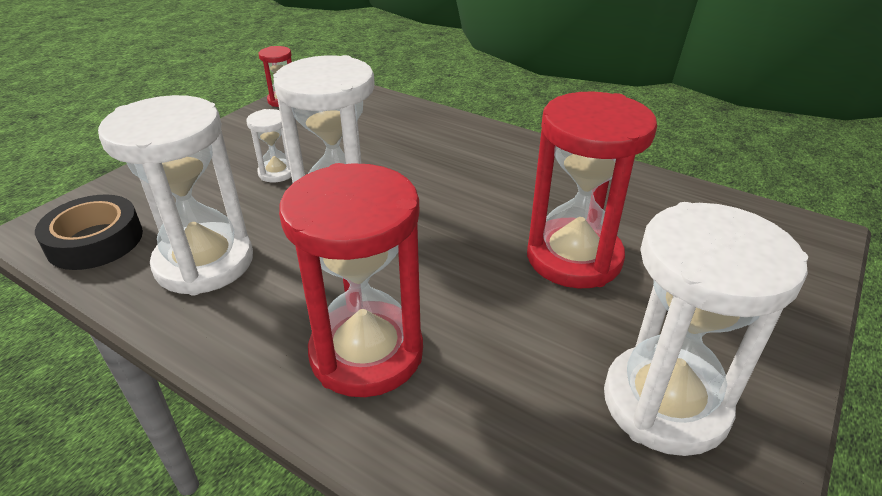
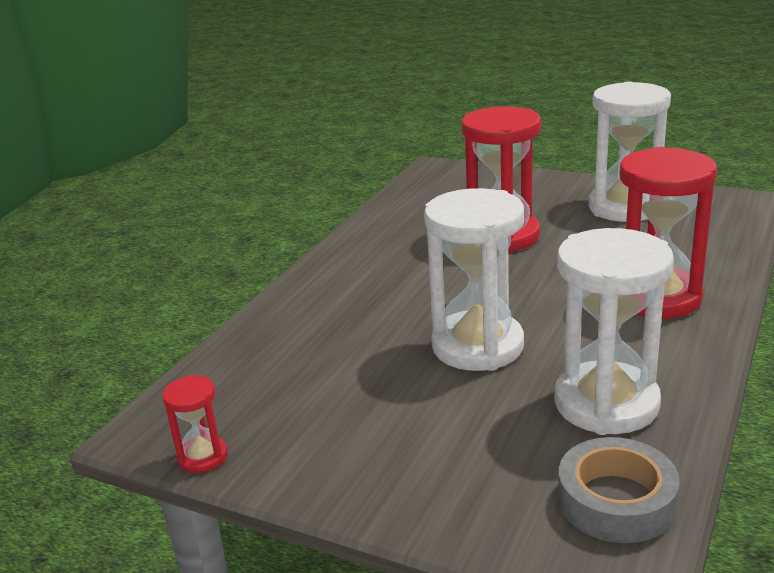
camera: 95 degrees left, 10 degrees down
(95, 241) = (616, 500): black tape -> grey tape
(277, 173) = (419, 405): white hourglass -> none

